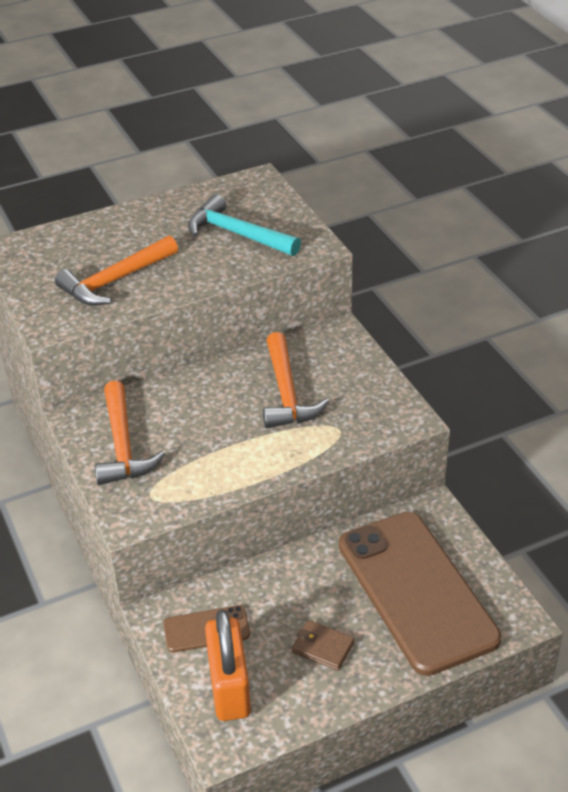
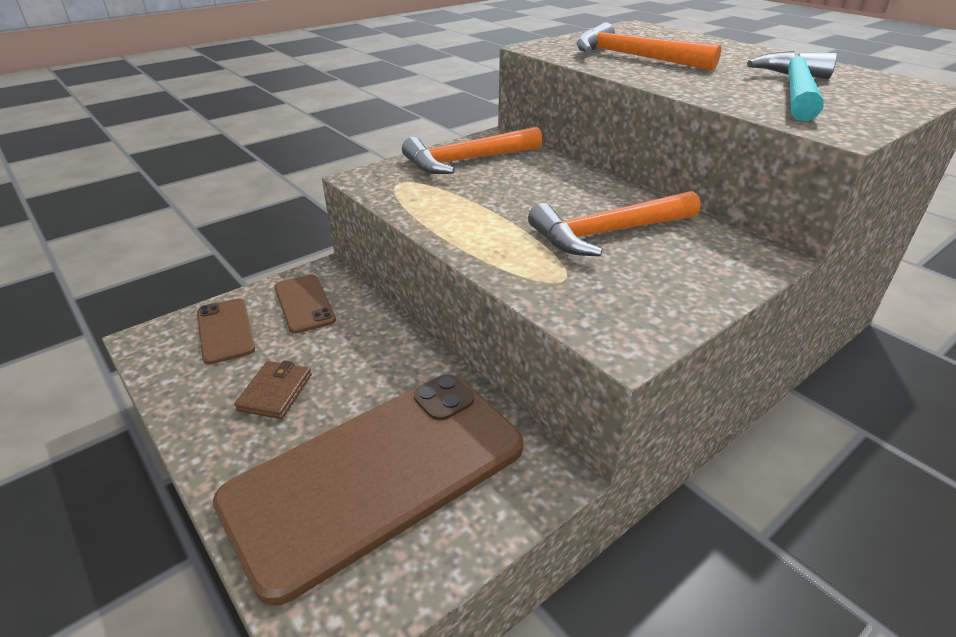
camera: 75 degrees right, 5 degrees down
(229, 687) = (225, 331): orange padlock -> brown phone

